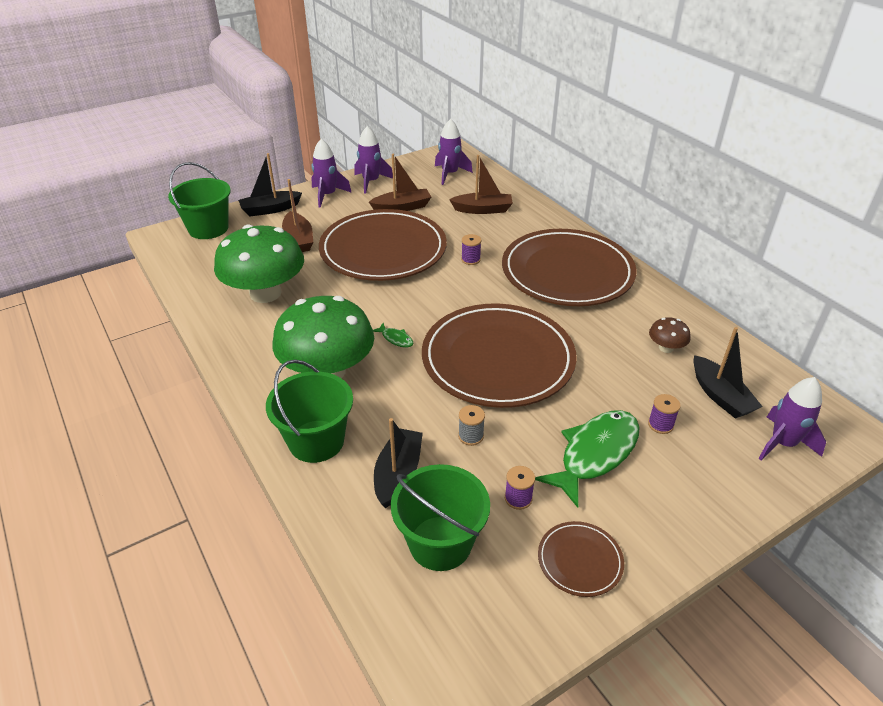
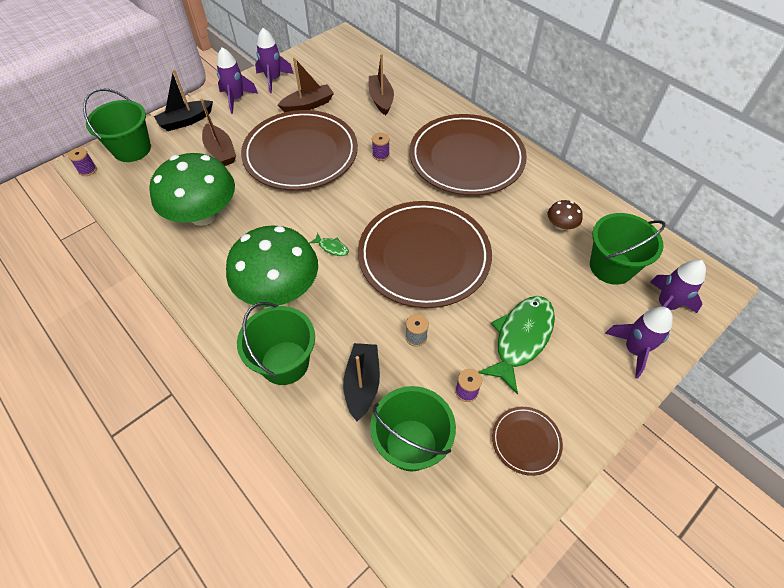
camera: 10 degrees left, 15 degrees up
(450, 174) = (344, 63): purple rocket -> purple rocket (634, 350)
(483, 209) = (381, 99): brown boat -> brown boat turned 90 degrees counterclockwise
(660, 425) = (568, 302): purple spool -> purple spool (88, 170)
(720, 396) = (611, 267): black boat -> green bucket

